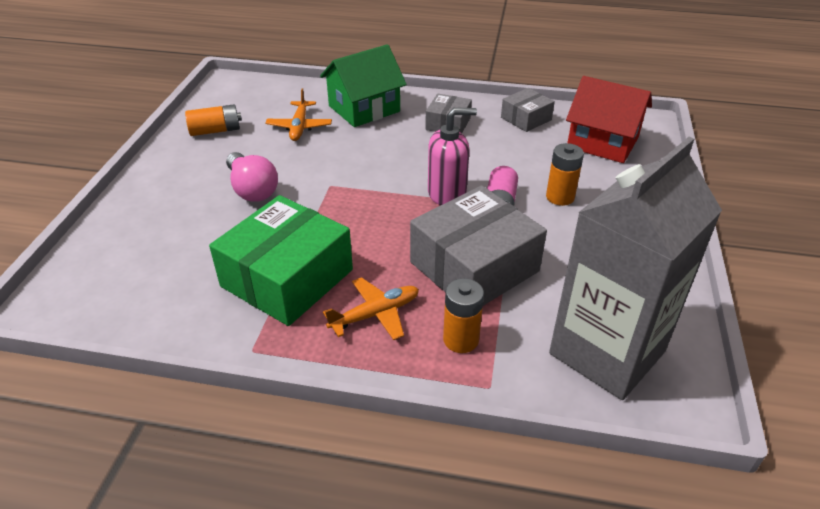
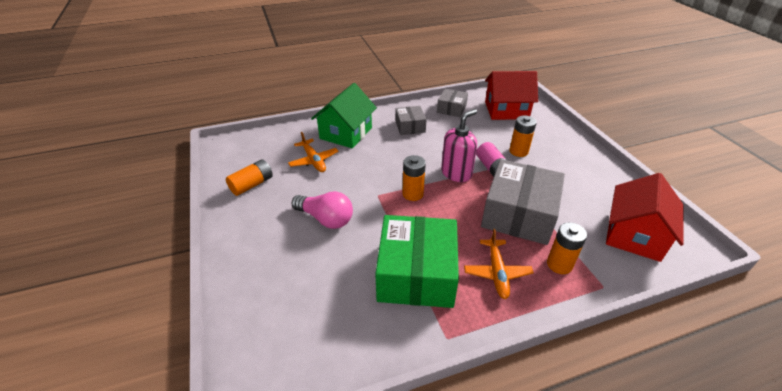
camera: 30 degrees left, 0 degrees up
(370, 198) = (413, 194): none -> orange battery
(375, 314) = (496, 272): orange plane -> orange plane turned 150 degrees clockwise
(607, 352) = (634, 235): grey carton -> red house

